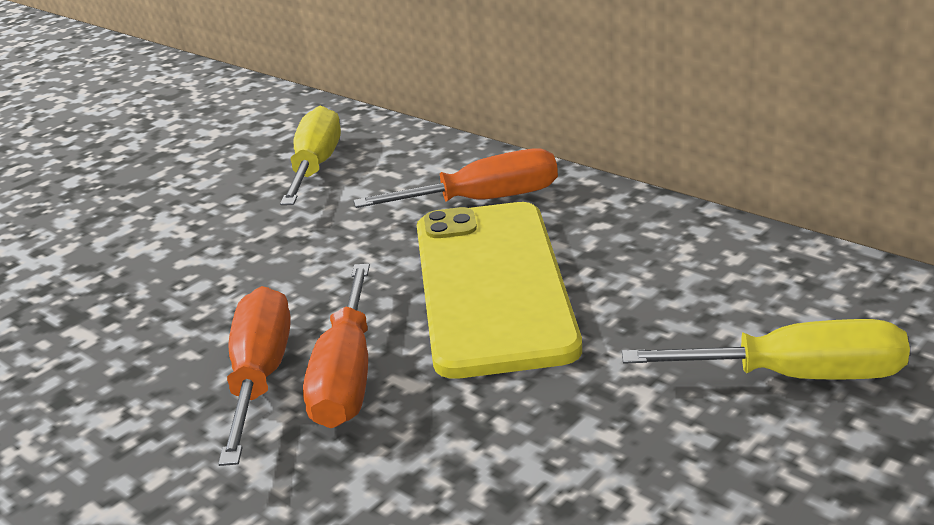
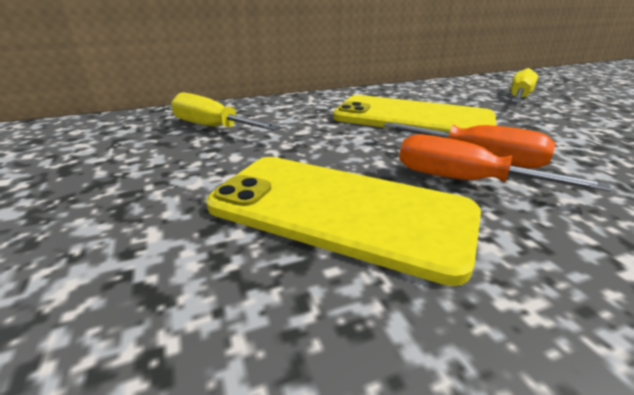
camera: 65 degrees left, 0 degrees up
(140, 316) = (339, 211): none -> yellow phone
(484, 200) = (326, 106): orange screwdriver -> none

